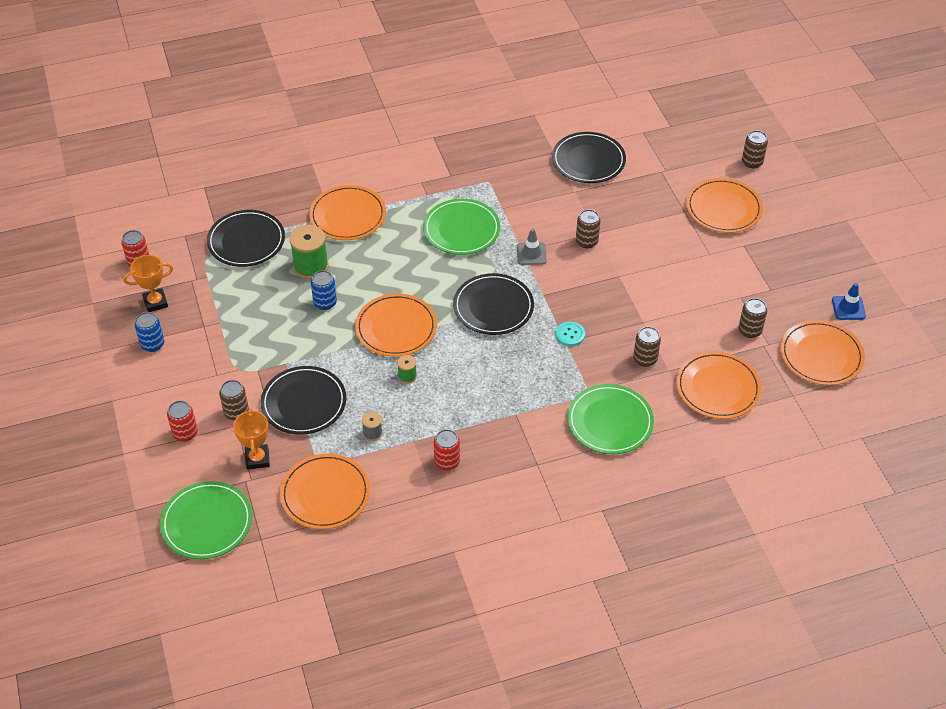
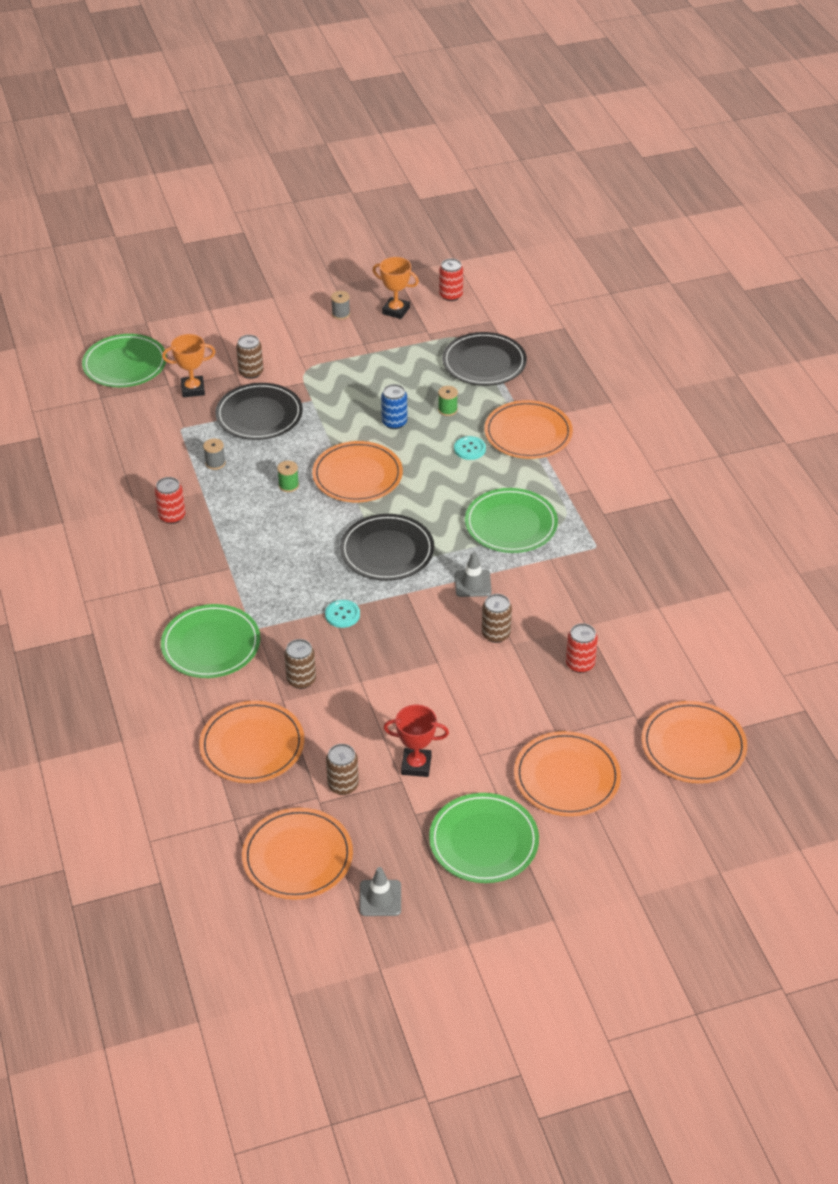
camera: 90 degrees right, 5 degrees down
(152, 344) = (341, 314): blue can -> grey spool
(155, 302) = (396, 311): orange trophy -> orange trophy turned 45 degrees counterclockwise
(185, 433) = (229, 343): red can -> red can (580, 664)
(311, 266) = (447, 410): green spool -> green spool, size x0.50
(325, 493) = (145, 434): orange plate -> orange plate (693, 745)
(366, 253) = (469, 449): none -> turquoise button
(588, 160) = (646, 641): black plate -> none
(724, 288) = (416, 765): none -> red trophy
(752, 162) = (665, 818): brown can -> none
(788, 253) = (483, 841): none -> green plate
(848, 308) = (380, 898): blue traffic cone -> grey traffic cone

